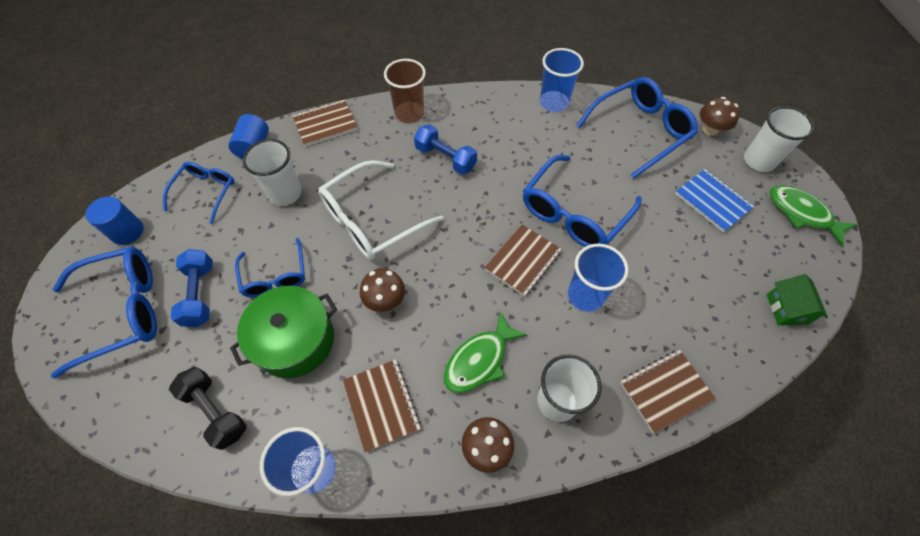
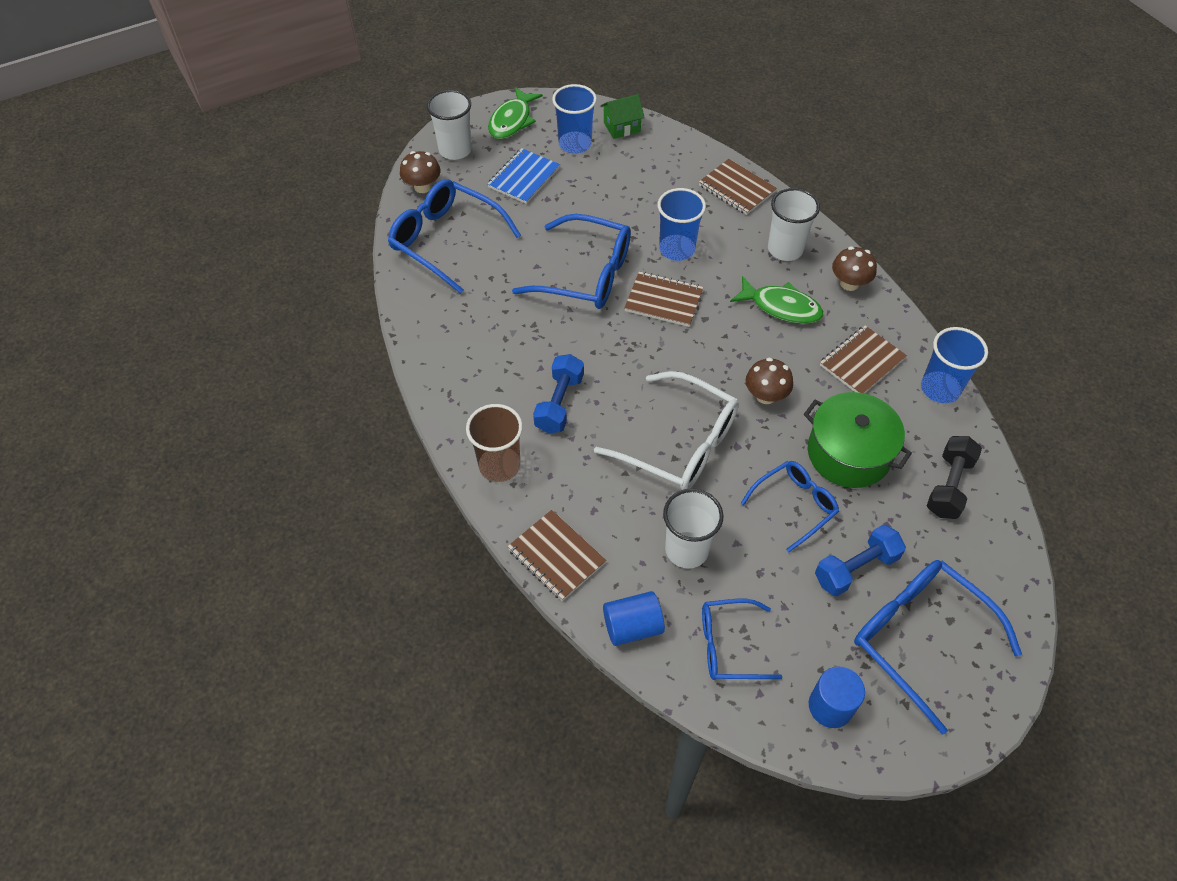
camera: 110 degrees left, 5 degrees down
(554, 103) = (426, 323): blue cup -> blue cup (575, 144)

